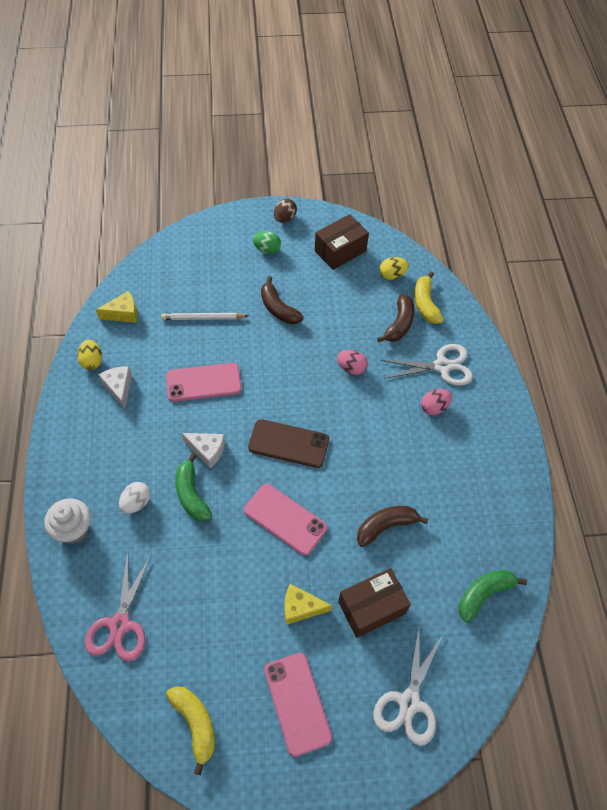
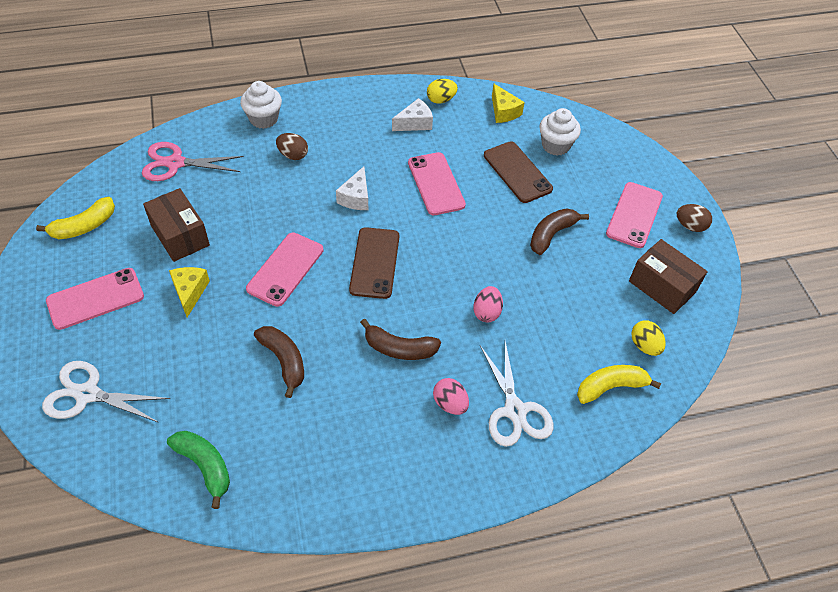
camera: 80 degrees right, 5 degrees down
(136, 503) = (293, 155): white egg -> brown egg
(177, 284) = (555, 145): none -> white cupcake
(191, 494) = (306, 192): green banana -> none
(203, 318) = (517, 172): white pencil -> brown phone
(267, 249) = (634, 215): green egg -> pink phone
(372, 607) = (189, 354): brown box -> brown box (180, 235)
(399, 324) = (567, 358): brown banana -> brown banana (399, 348)

